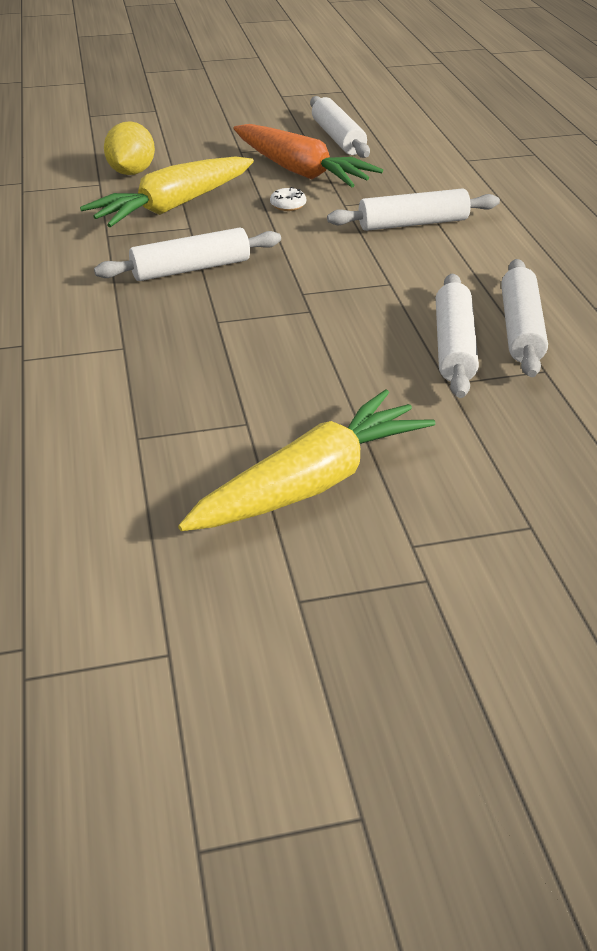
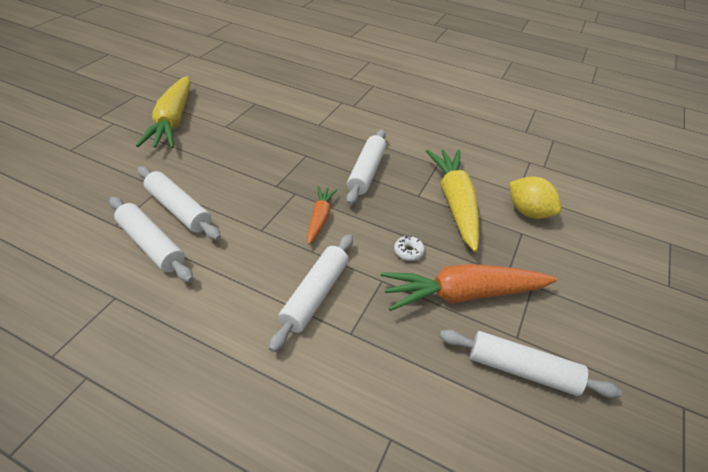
camera: 125 degrees right, 5 degrees up
(318, 261) = (320, 218): none -> orange carrot

